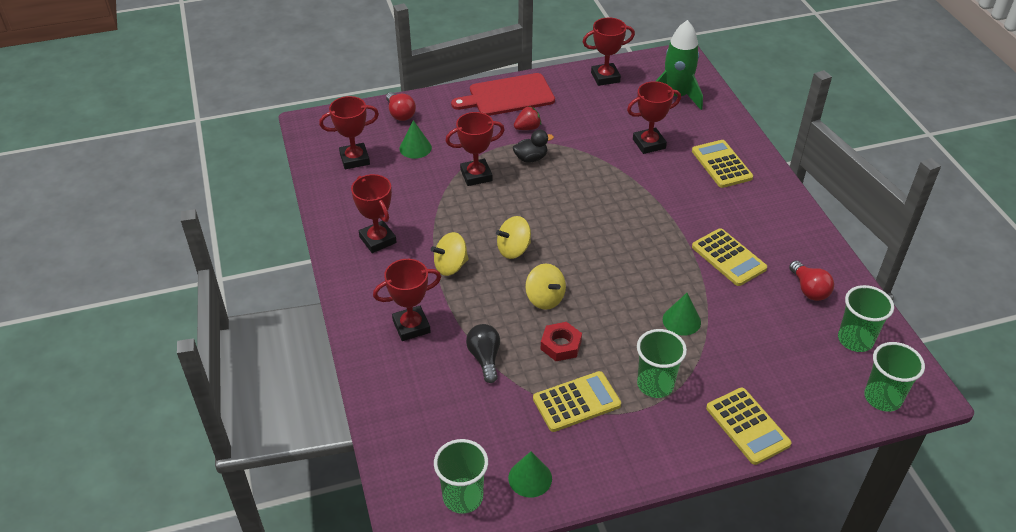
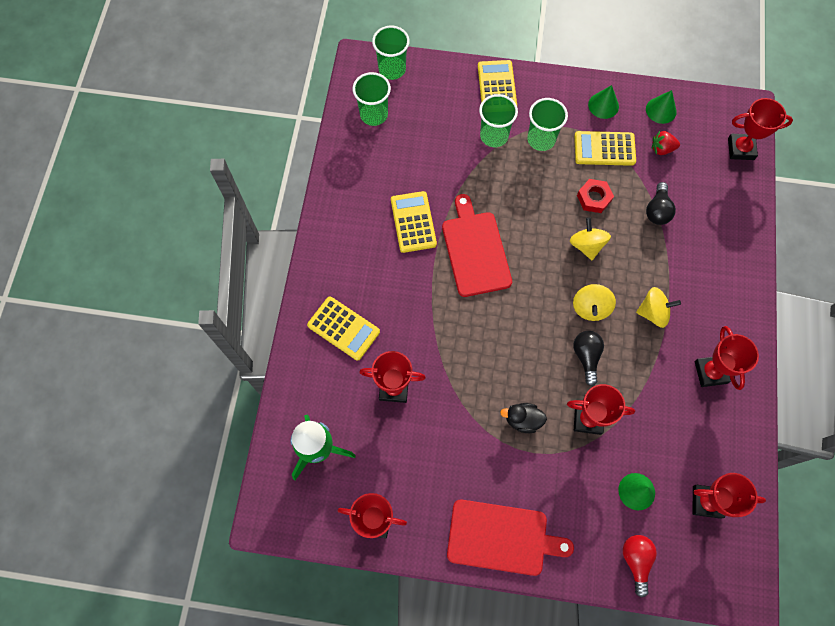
camera: 155 degrees left, 25 degrees up
(411, 326) = (706, 263): red trophy -> red trophy (740, 149)
(463, 497) = (710, 115): green cup -> green cup (494, 136)
(499, 214) = (586, 357): none -> black light bulb
(513, 249) = (590, 308): yellow spinning top -> yellow spinning top turned 105 degrees clockwise
(527, 128) = (504, 470): red strawberry -> red strawberry (662, 149)
(652, 256) = (475, 250): none -> red cutting board
(681, 320) = (489, 181): green cone -> green cone (603, 105)
(721, 164) = (343, 328): yellow calculator -> yellow calculator turned 60 degrees counterclockwise
(809, 289) = (373, 167): red light bulb -> none

